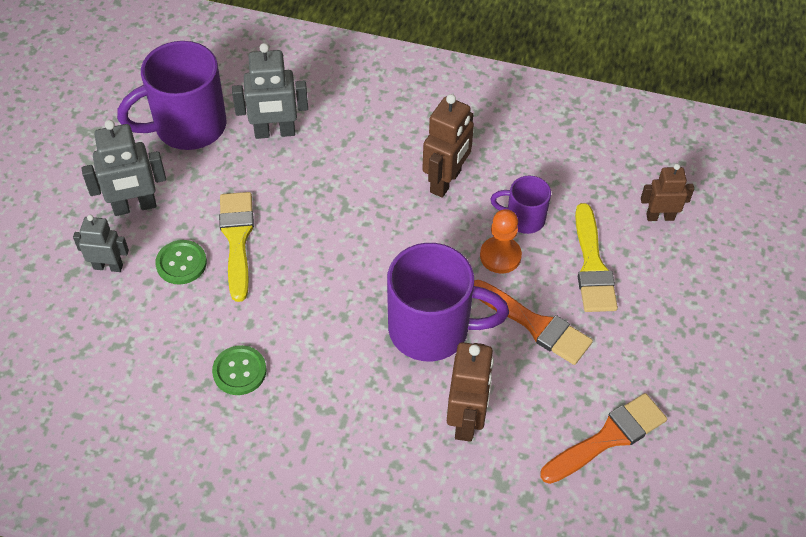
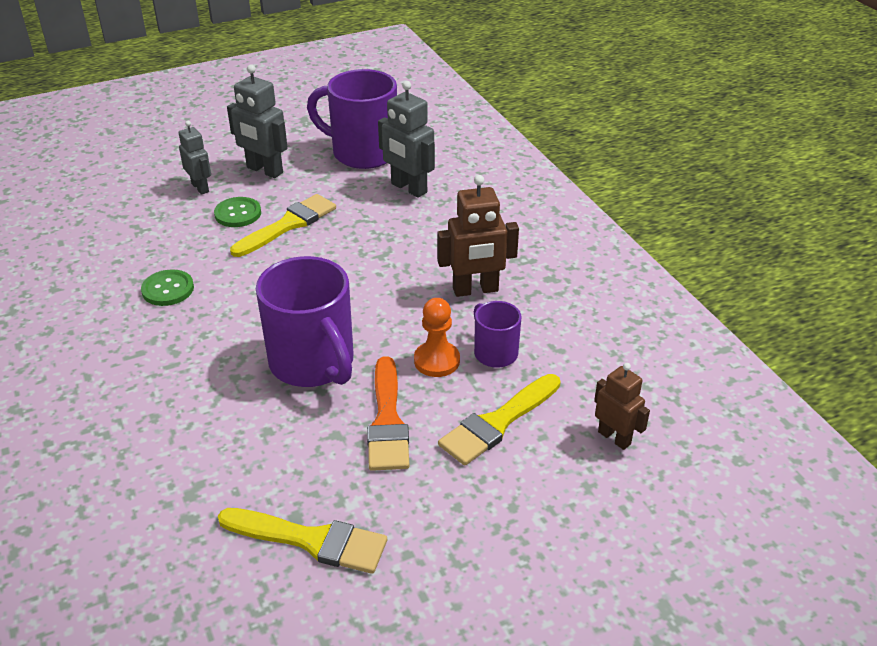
camera: 50 degrees right, 15 degrees down
(466, 419) = (240, 433): brown robot -> none
(608, 438) = (310, 540): orange brush -> yellow brush

